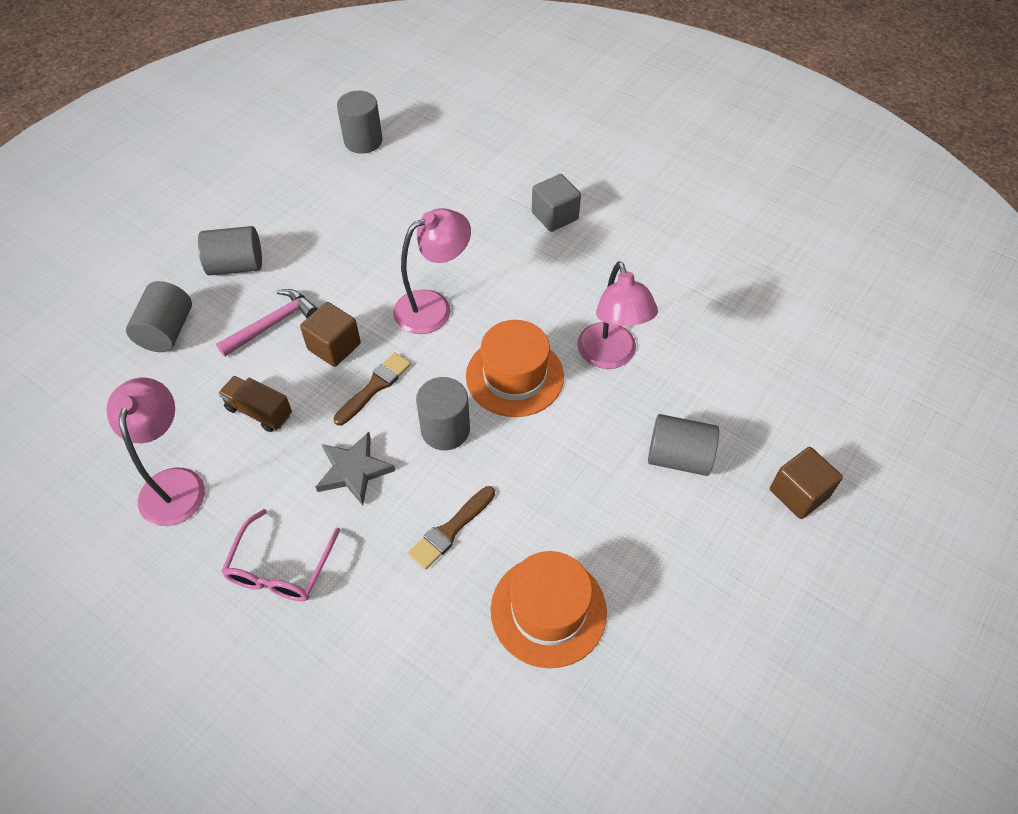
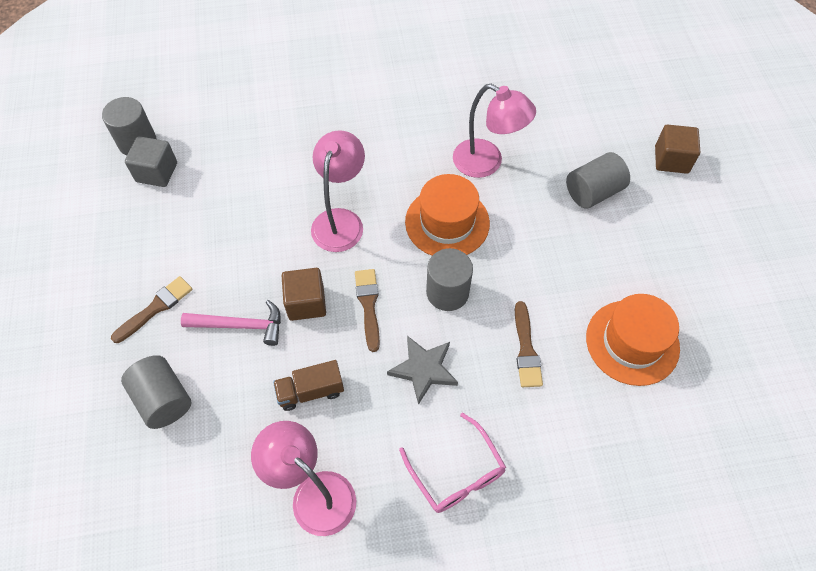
camera: 45 degrees left, 5 degrees up
(236, 265) = (155, 308): grey cylinder -> brown brush
(272, 324) = (240, 325): pink hammer -> pink hammer turned 90 degrees clockwise
(555, 216) = (345, 98): grey cube -> grey cube (157, 172)

